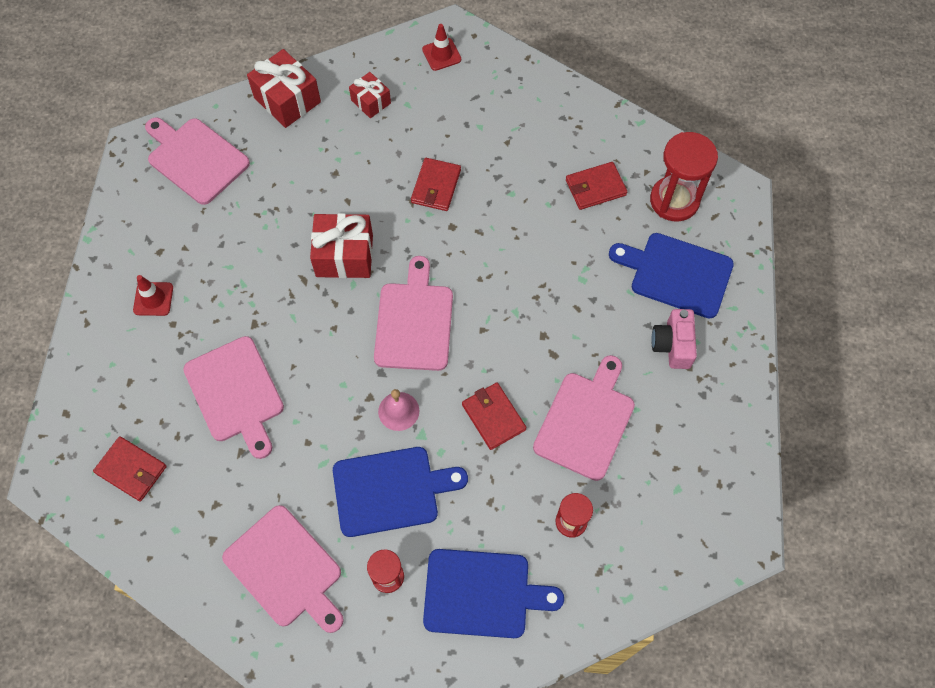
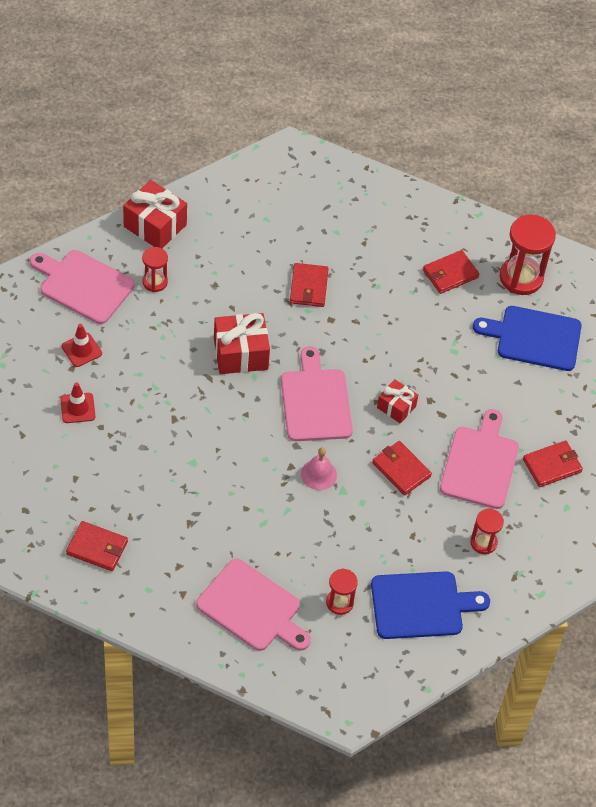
camera: 15 degrees left, 10 degrees down
(236, 393) = (173, 476): pink cutting board -> none
(272, 163) = (155, 282): none -> red hourglass
(371, 102) = (232, 220): red gift -> red gift (396, 407)
(391, 490) = (326, 537): blue cutting board -> none
(441, 54) = (287, 172): red traffic cone -> red traffic cone (81, 350)
(669, 434) = (552, 465): none -> red wallet
(672, 345) = (541, 395): pink camera -> none

